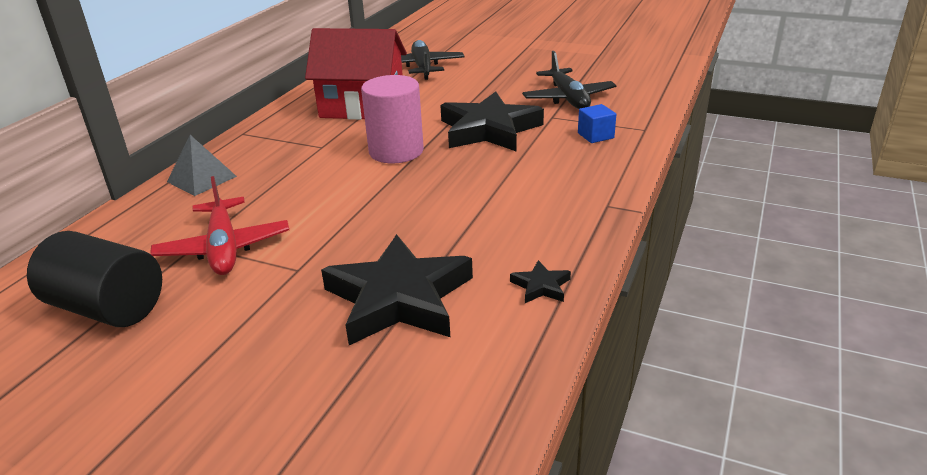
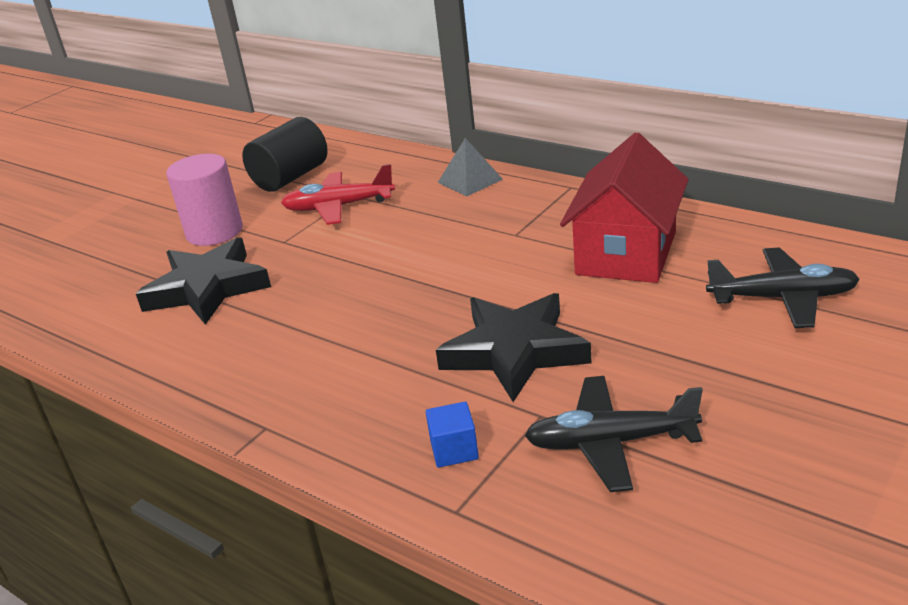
camera: 105 degrees right, 0 degrees up
(396, 151) = (480, 281): pink cylinder -> pink cylinder (214, 232)
(541, 286) = (163, 361): black star -> none

